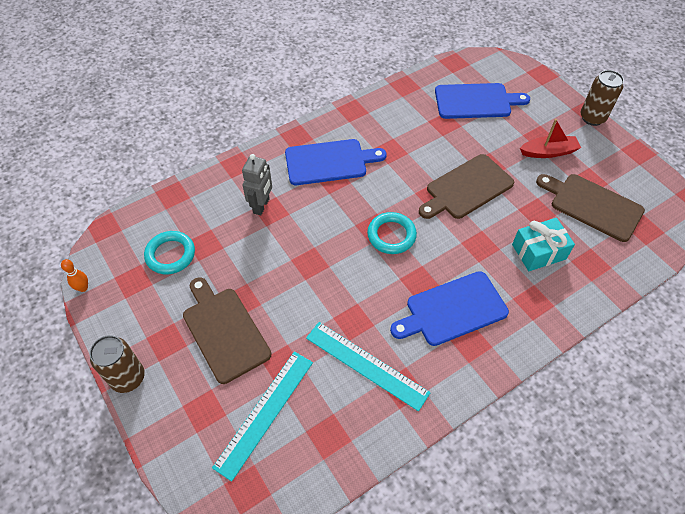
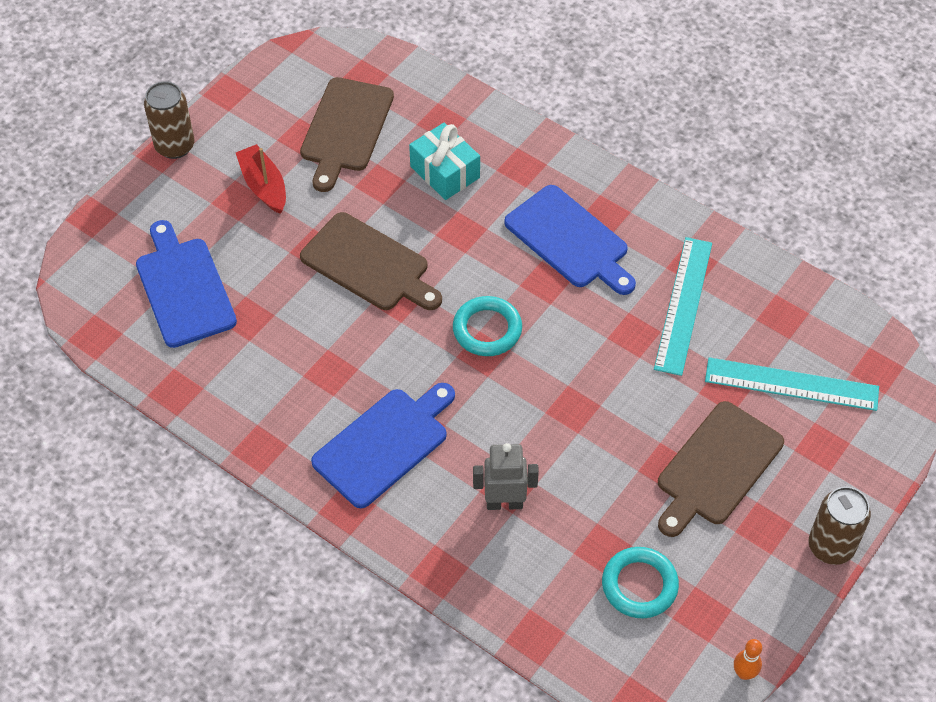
camera: 110 degrees left, 0 degrees up
(329, 162) = (384, 444): blue cutting board -> blue cutting board turned 75 degrees clockwise

